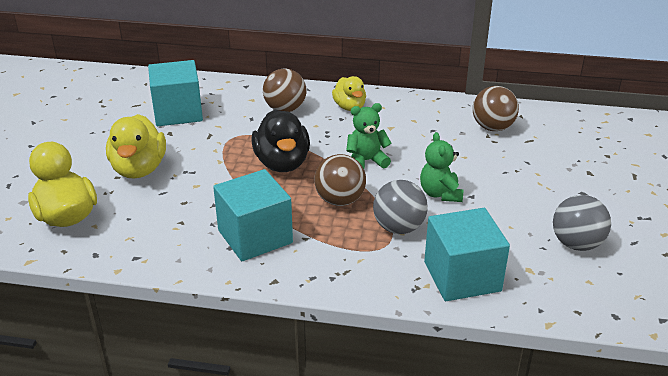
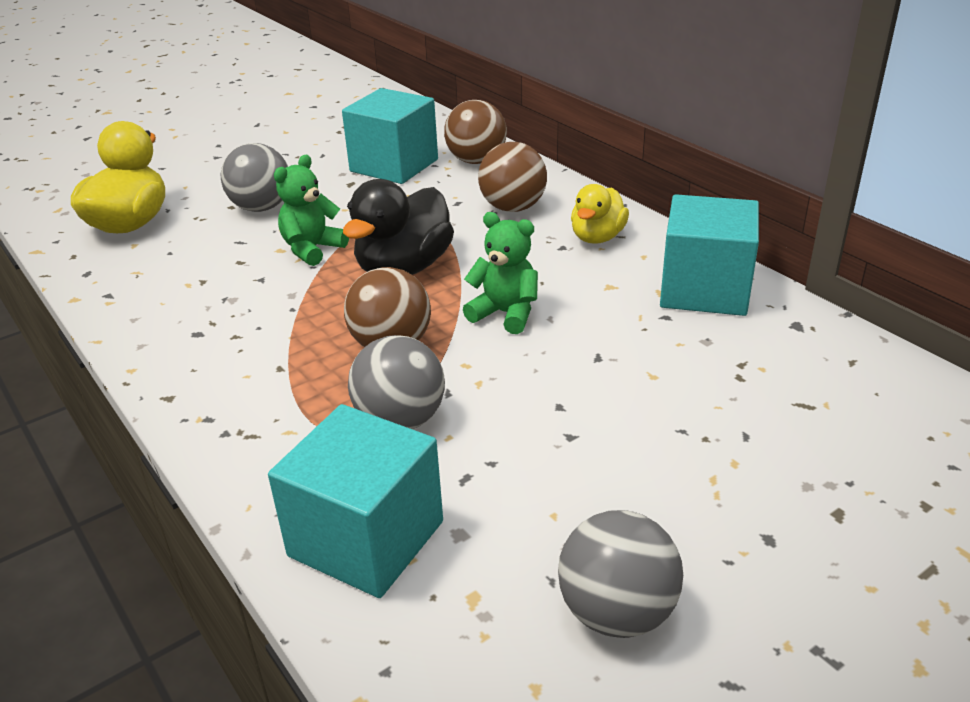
camera: 45 degrees right, 0 degrees up
(139, 169) = (261, 208): yellow duck -> grey ball
(255, 236) = (237, 336): turquoise cube -> turquoise cube (704, 290)
(440, 194) = (530, 407): green teddy bear -> green teddy bear (312, 249)
(492, 128) = (769, 356): brown ball -> brown ball (476, 161)

